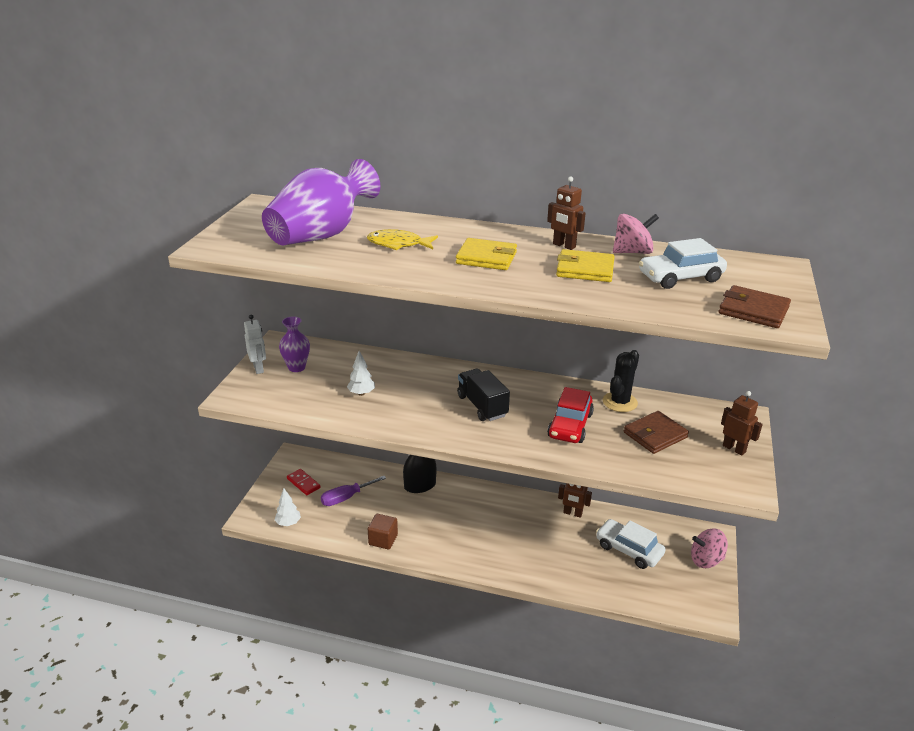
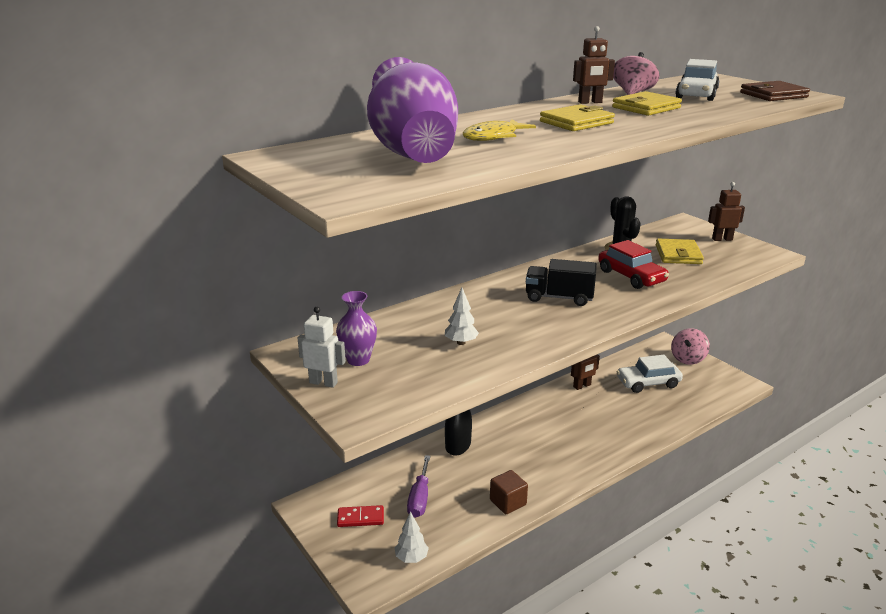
camera: 50 degrees left, 5 degrees down
(655, 435) = (678, 254): brown wallet -> yellow wallet

